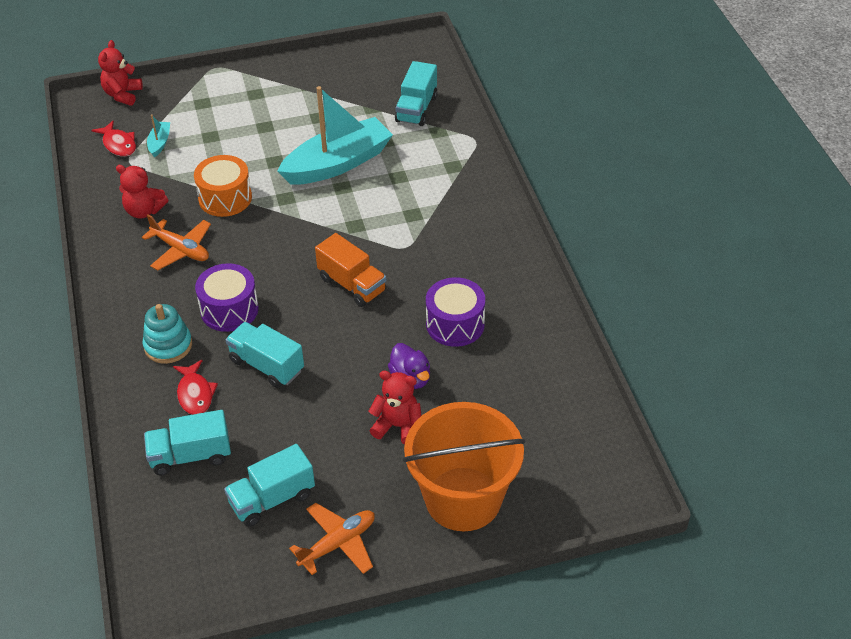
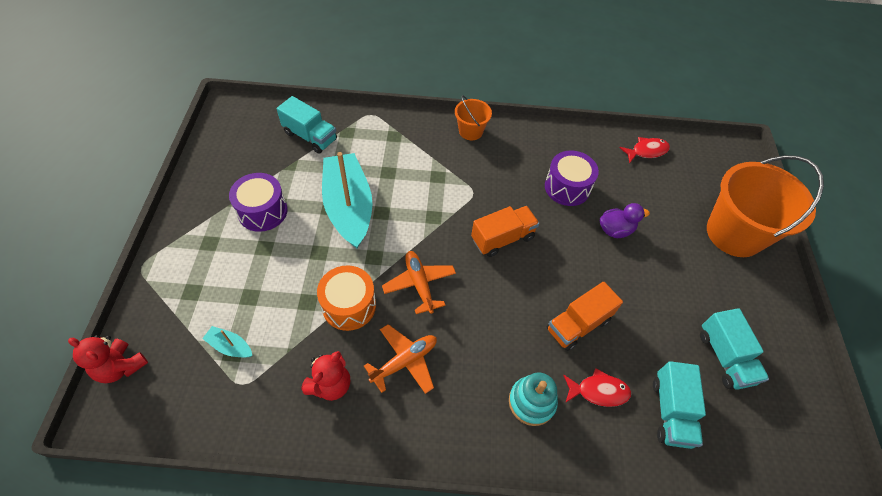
camera: 75 degrees left, 10 degrees up
(118, 144) = (206, 389): red fish -> red fish (646, 151)
(229, 310) = (501, 338): purple drum -> purple drum (262, 211)
(266, 365) = (578, 324): turquoise truck -> orange truck
(338, 544) = (771, 322): orange plane -> orange plane (419, 284)
(398, 426) = (661, 252): red teddy bear -> none
(498, 223) = (470, 131): none -> orange bucket

